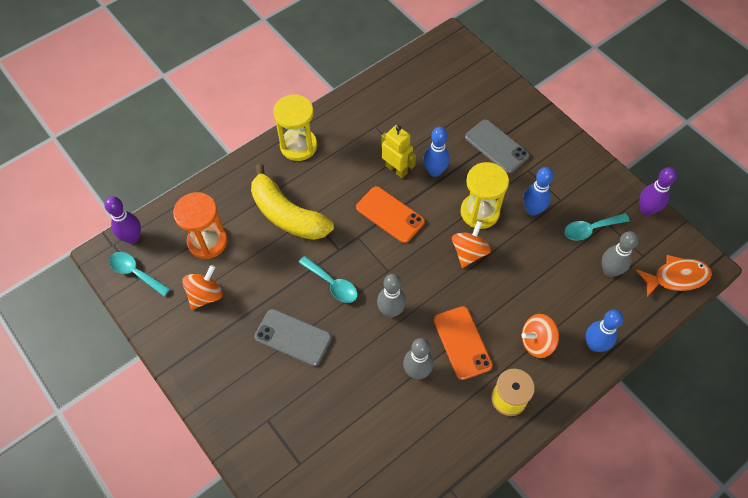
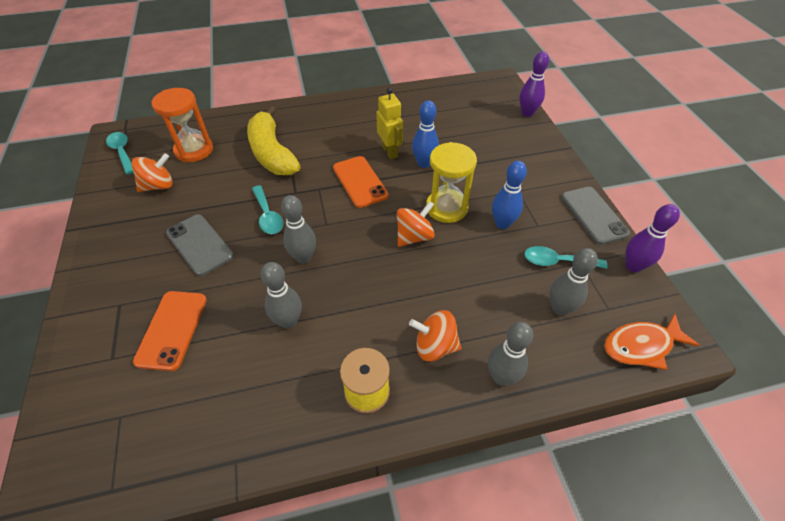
camera: 25 degrees right, 10 degrees down
(132, 237) = (142, 129): purple bowling pin -> purple bowling pin (527, 113)
(298, 146) = (319, 111): yellow hourglass -> none
(462, 342) = (353, 313): orange phone -> orange phone (172, 329)
(496, 146) = (496, 163): grey phone -> grey phone (593, 215)
(594, 345) = (501, 377): blue bowling pin -> grey bowling pin
(676, 277) = (641, 346): orange fish -> orange fish turned 150 degrees clockwise

